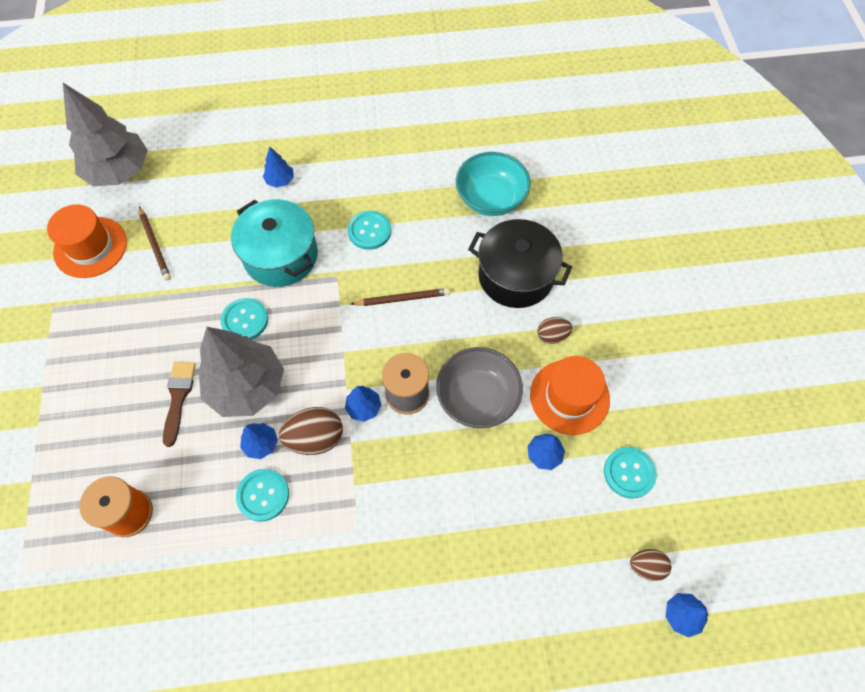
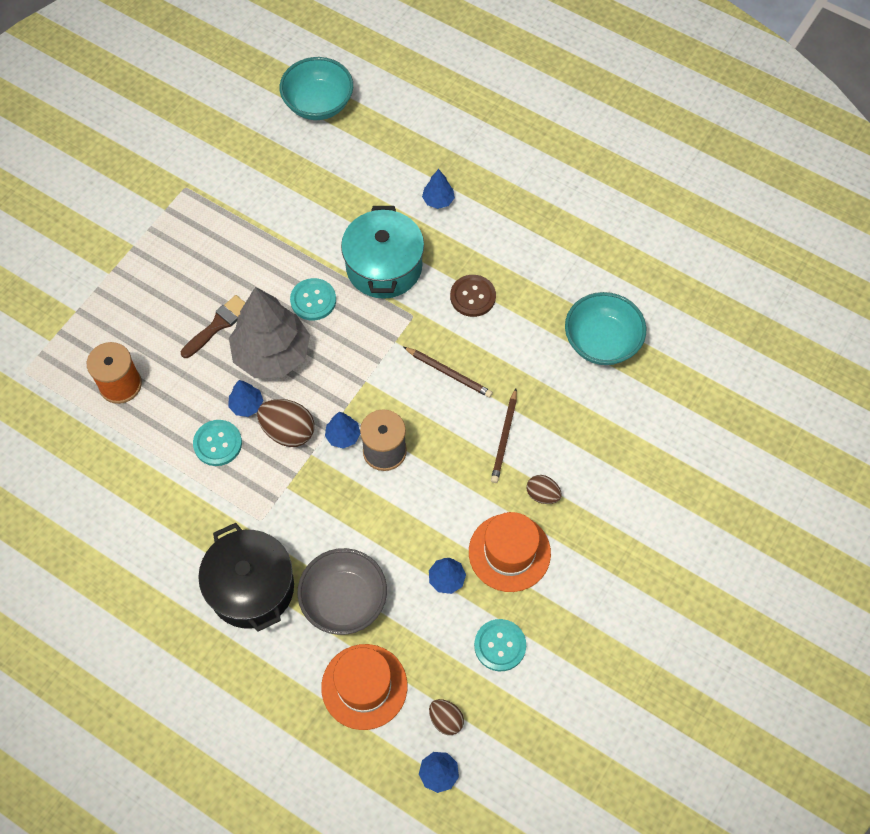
camera: 40 degrees right, 0 degrees up
(90, 247) = (248, 156): orange hat -> orange hat (364, 686)
(119, 171) = (318, 104): grey tree -> turquoise bowl
(155, 245) = (296, 188): brown pencil -> brown pencil (504, 437)
(369, 231) = (473, 296): turquoise button -> brown button
(477, 398) = (435, 496): grey bowl -> grey bowl (344, 600)
(515, 276) = (559, 423): black pot -> black pot (251, 587)

